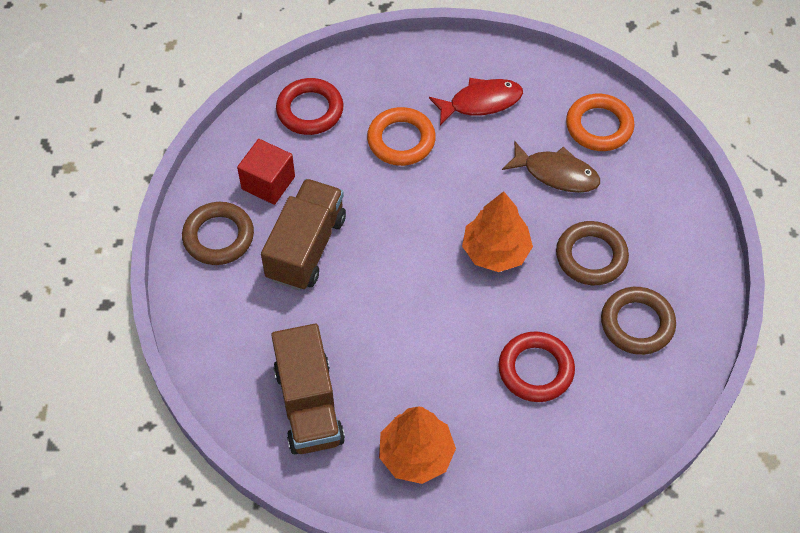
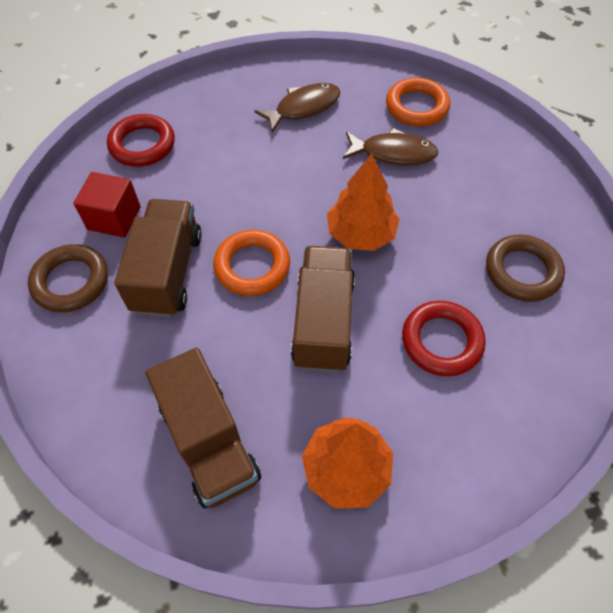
camera: 15 degrees left, 0 degrees up
(401, 140) = (238, 153): orange ring -> orange ring (252, 266)
(434, 327) = (323, 322): none -> brown truck
(481, 102) = (303, 108): red fish -> brown fish
(591, 256) = (453, 219): brown ring -> none

